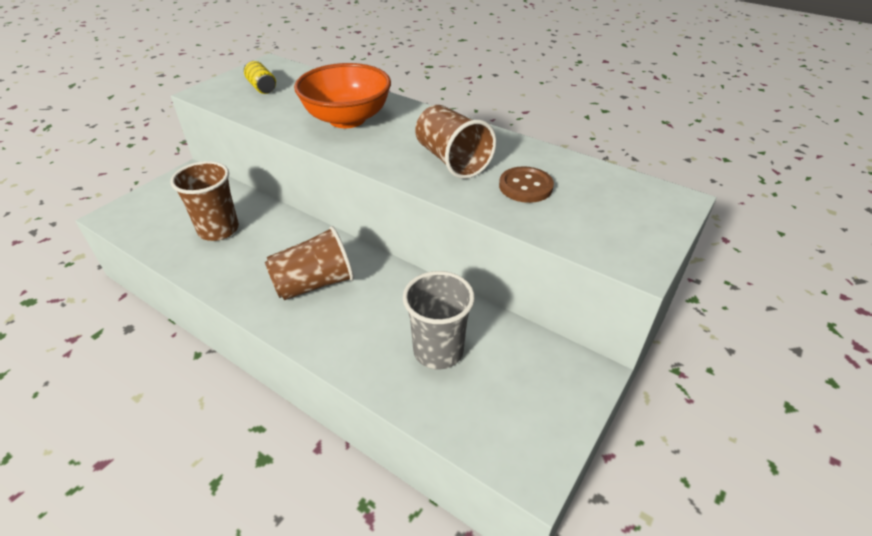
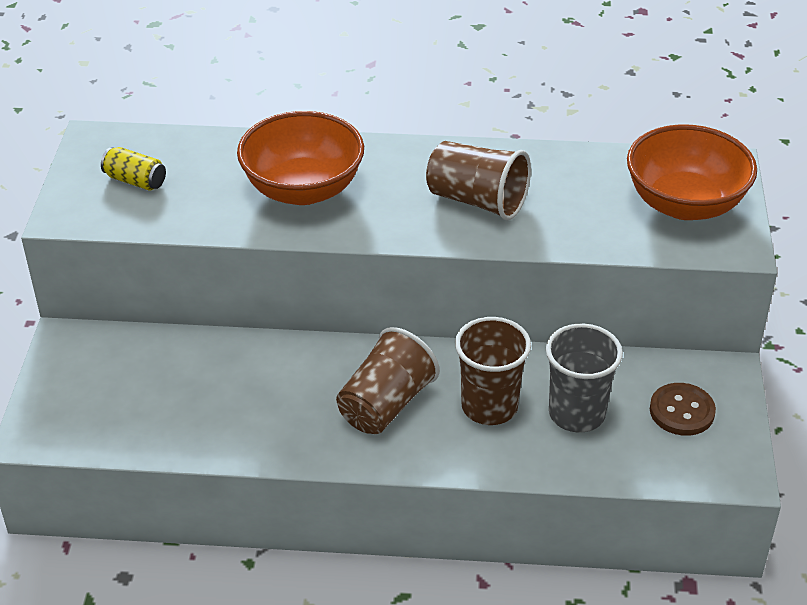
camera: 30 degrees left, 0 degrees up
(218, 230) = (201, 393): brown cup -> brown cup (489, 407)
(525, 186) = (578, 204): brown button -> brown button (682, 411)
(616, 215) = (685, 204): none -> orange bowl

